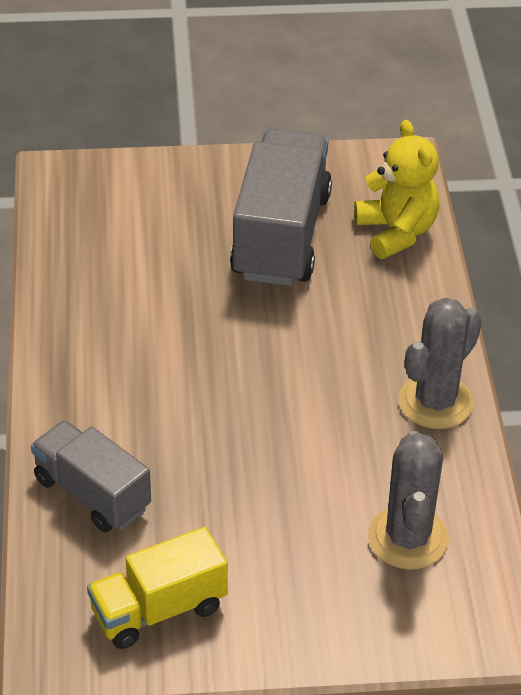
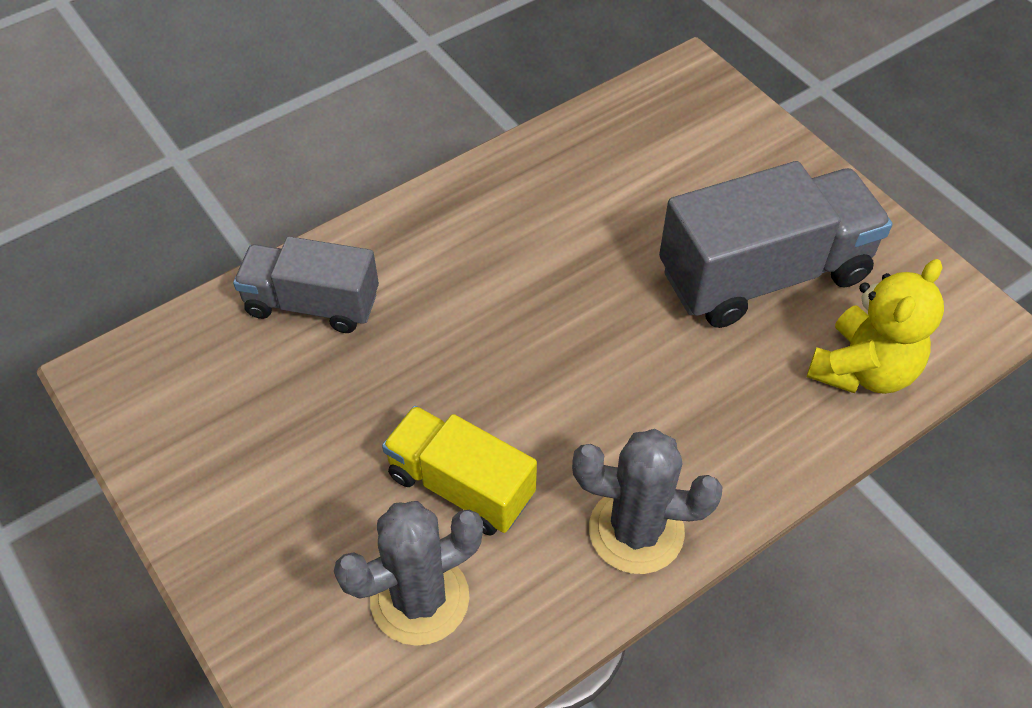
camera: 60 degrees right, 10 degrees up
(92, 494) = (312, 304): grey truck -> grey truck turned 90 degrees counterclockwise
(158, 609) = (202, 425): yellow truck -> yellow truck (461, 485)

